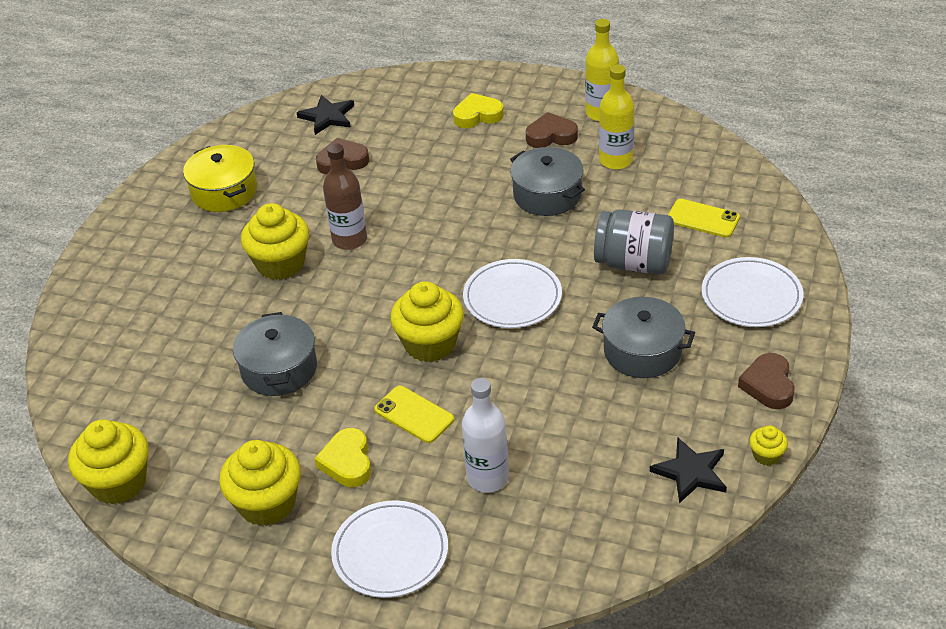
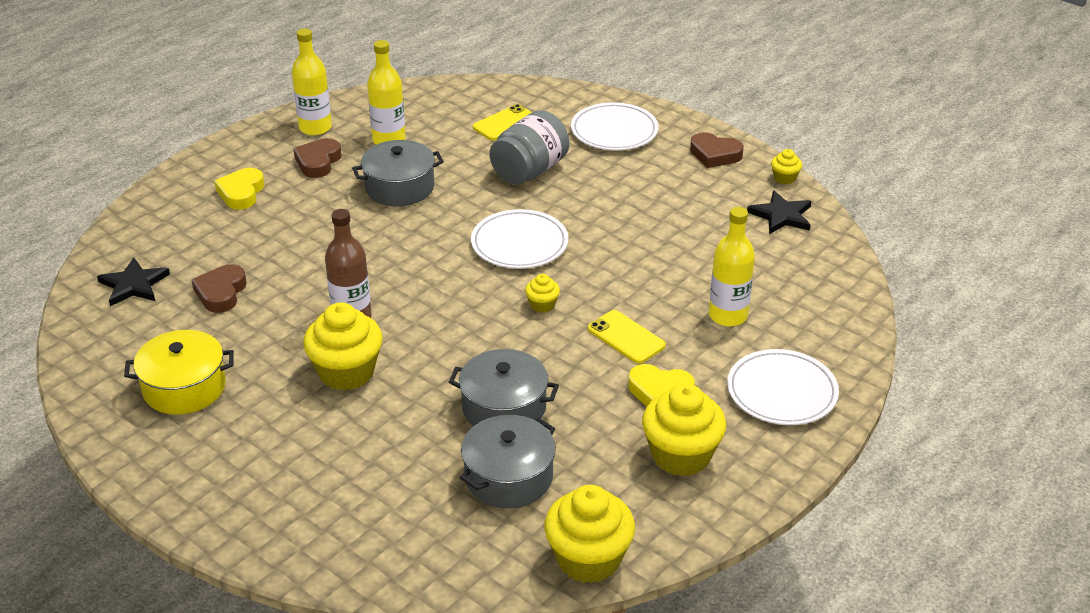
camera: 70 degrees left, 5 degrees down
(414, 414) = (626, 337): yellow phone -> yellow phone turned 75 degrees clockwise
(430, 344) = (542, 305): yellow cupcake -> yellow cupcake, size x0.47
(487, 478) = (728, 316): white bottle -> yellow bottle
(642, 351) = (637, 198): grey pot -> grey pot (509, 477)

